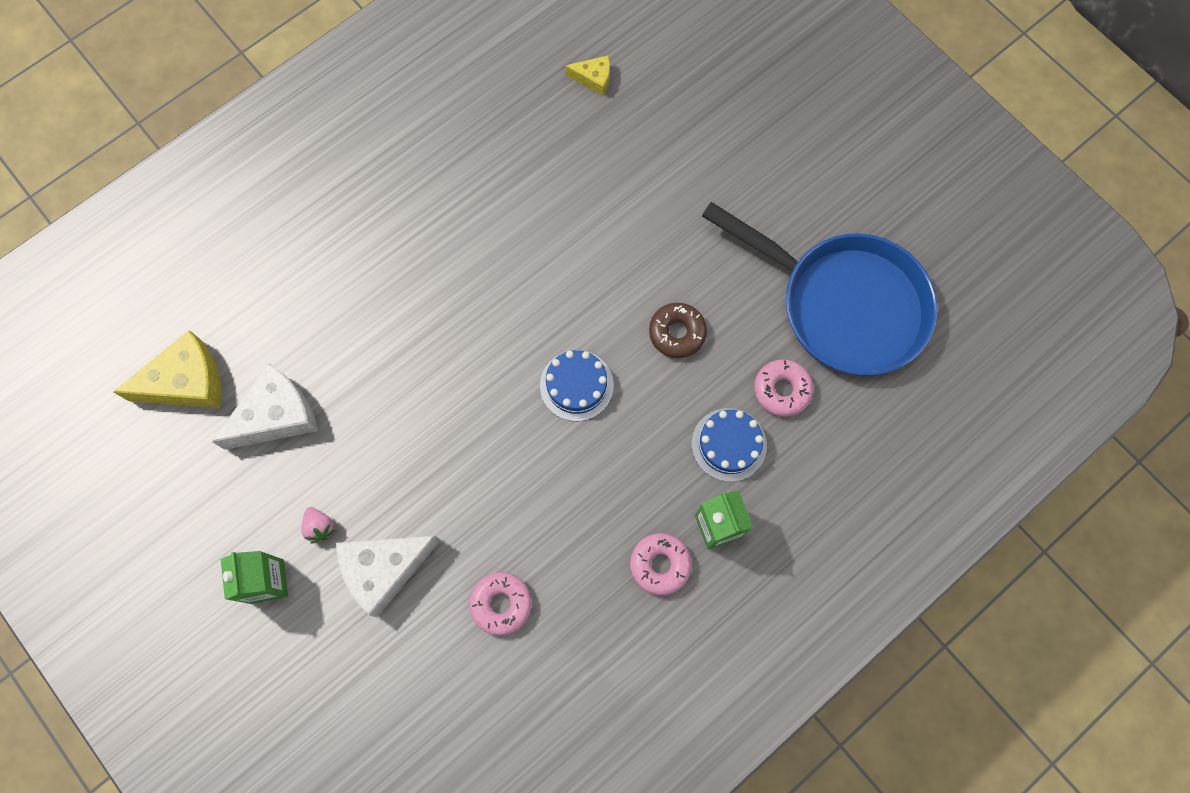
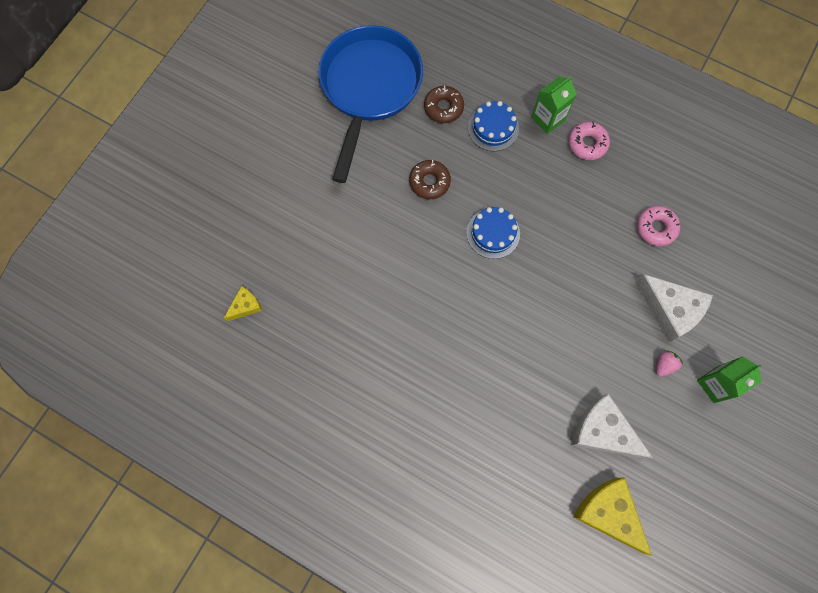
camera: 110 degrees left, 0 degrees up
(593, 78) = (245, 306): yellow cheese -> yellow cheese turned 60 degrees clockwise
(782, 390) = (443, 108): pink donut -> brown donut

